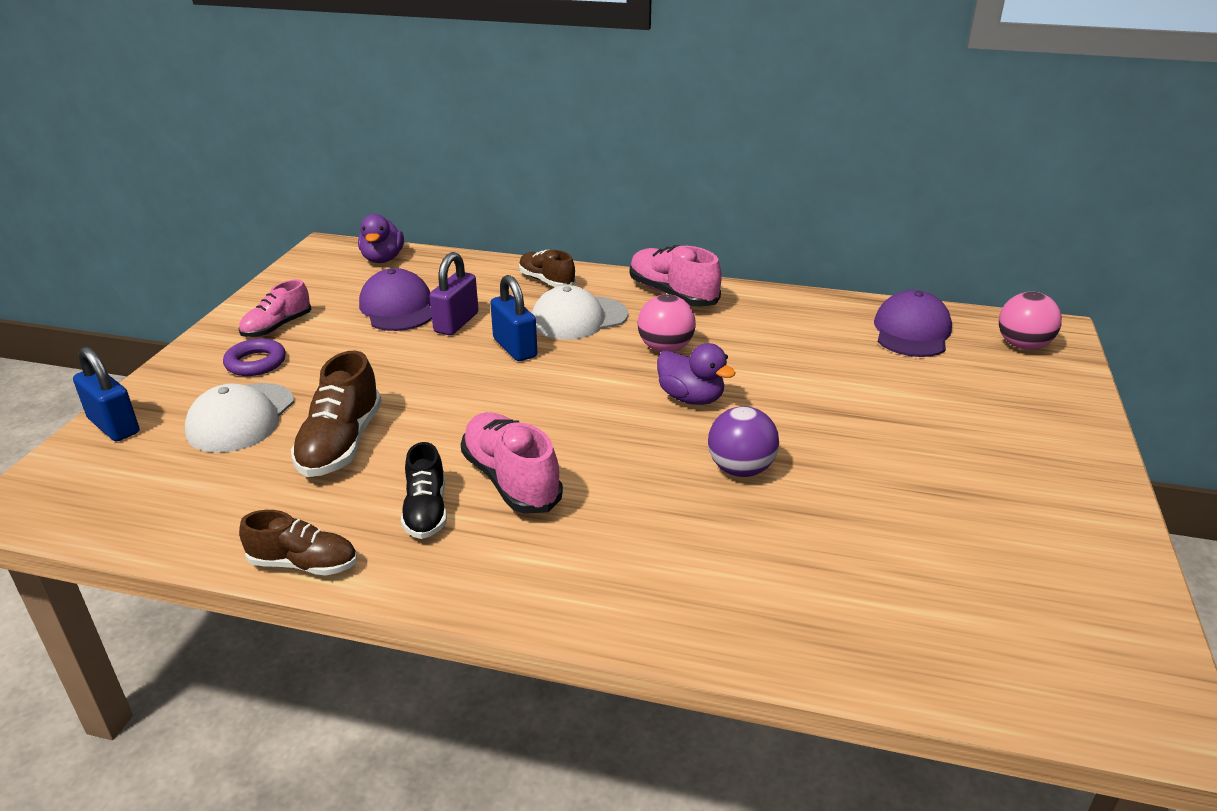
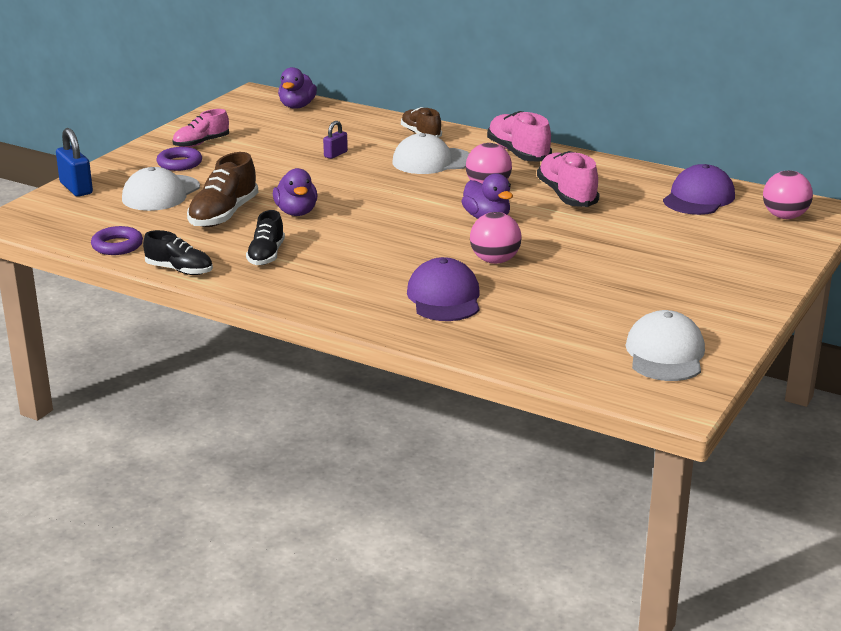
camera: 15 degrees right, 5 degrees down
(195, 528) = (117, 246): none -> purple ring
(303, 564) = (179, 270): brown shoe -> black shoe
(397, 308) = (295, 140): purple cap -> purple cap (444, 298)
(441, 424) = (296, 212): none -> purple duck
(456, 323) = (335, 154): purple padlock -> purple padlock, size x0.59
(511, 480) = (330, 247): pink shoe -> pink shoe (567, 195)
(515, 348) = (372, 174): blue padlock -> none
(740, 469) = (495, 260): purple ball -> pink ball
(1069, 610) = (665, 354): none -> white cap

